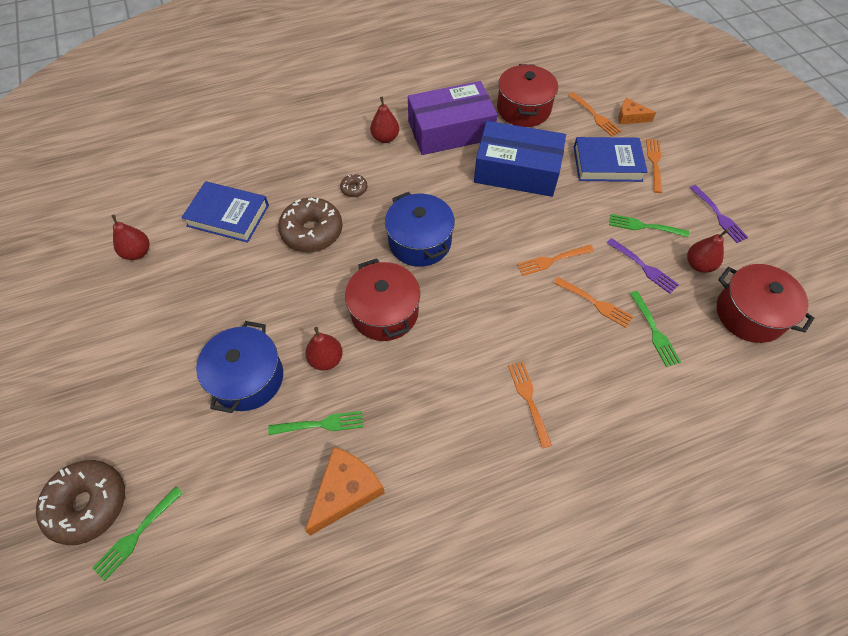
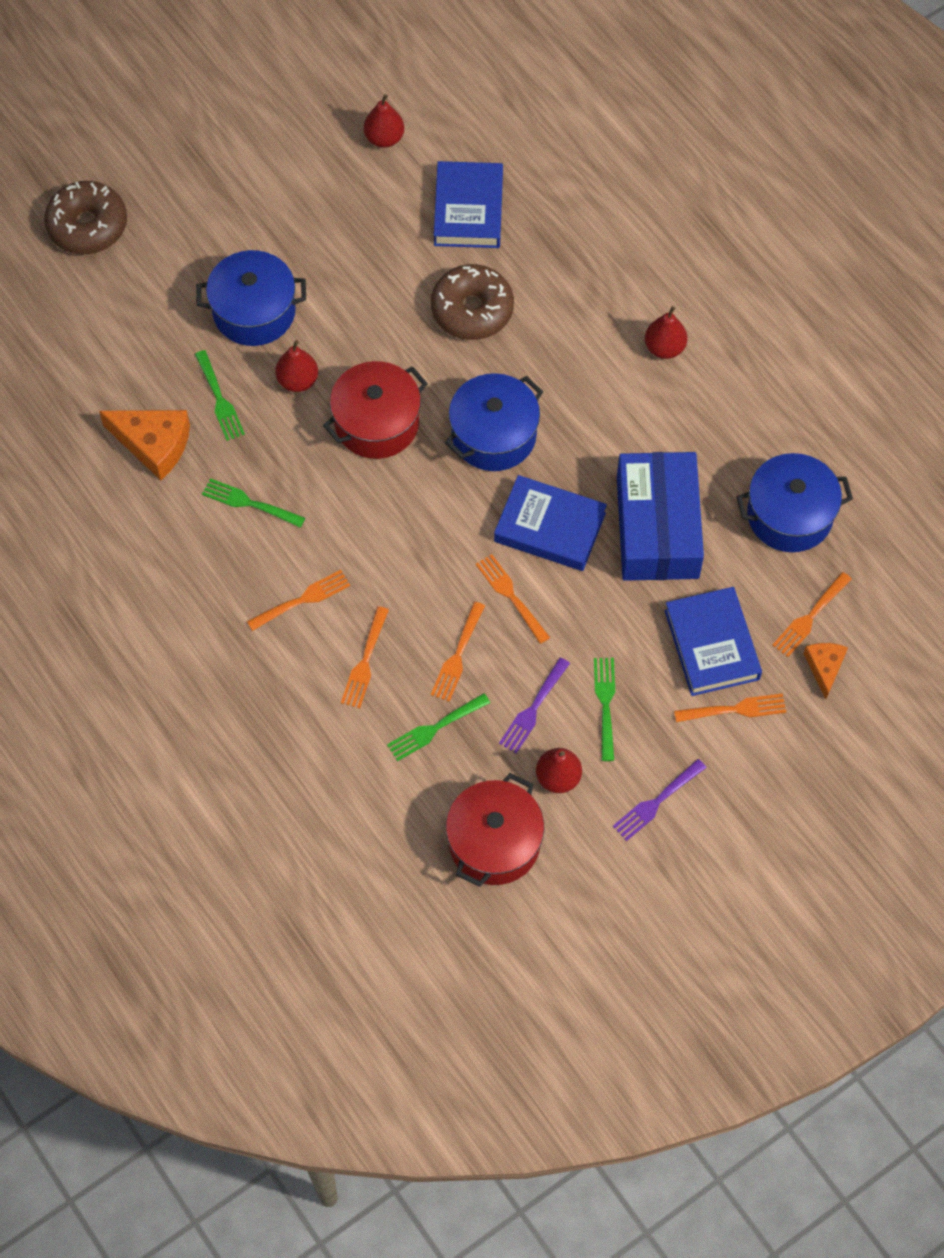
camera: 75 degrees right, 5 degrees up
(136, 534) = (69, 278): green fork -> green fork (249, 503)
(354, 189) = (558, 336): brown donut -> none
(450, 130) = (708, 427): purple box -> none
(502, 226) = (549, 527): none -> blue book
(523, 109) = (789, 515): red pot -> blue pot
(591, 366) = (365, 661): none -> orange fork

